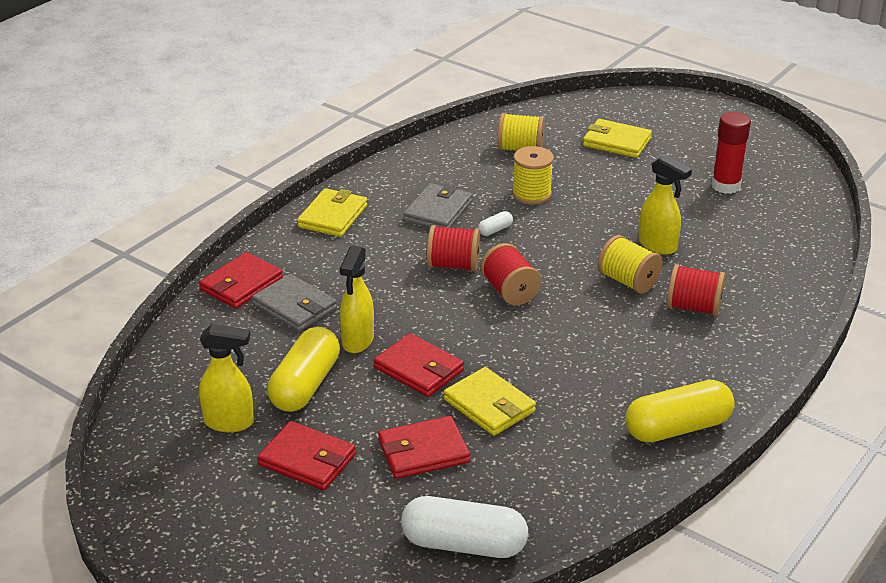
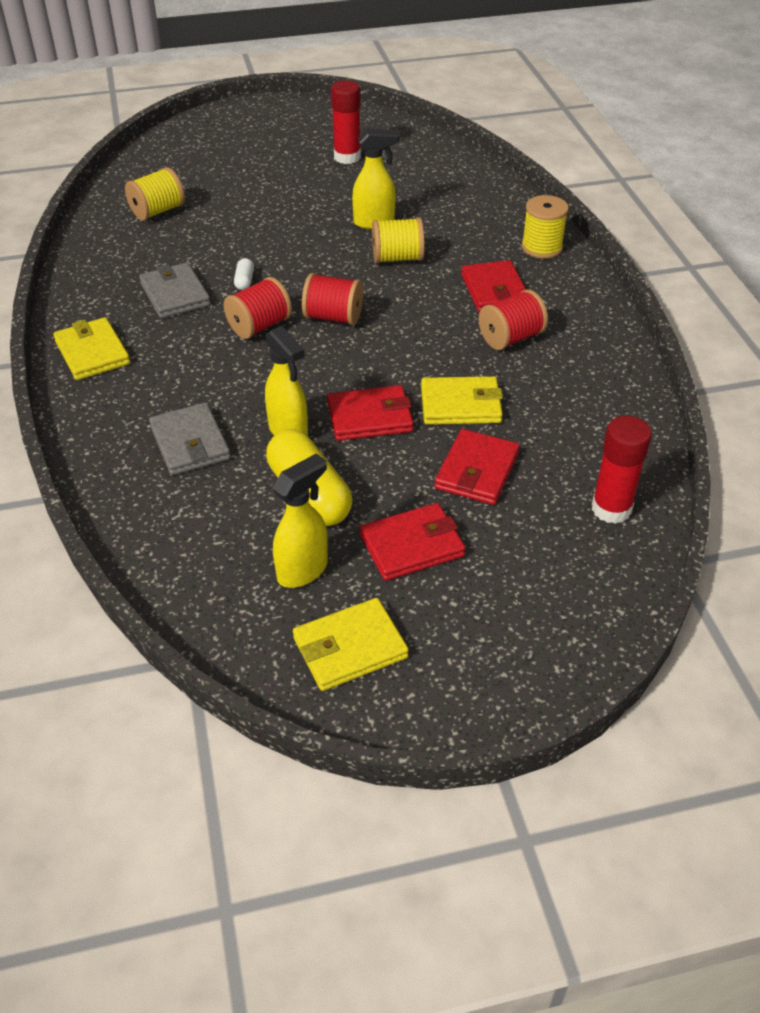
camera: 50 degrees left, 10 degrees up
(241, 284) = (110, 459): red wallet -> red wallet (494, 290)
(295, 306) = (190, 443): grey wallet -> grey wallet turned 75 degrees clockwise
(464, 544) = (611, 509): white capsule -> red glue stick
(531, 194) = (225, 239): yellow spool -> yellow spool (542, 247)
(616, 142) = (221, 167): yellow wallet -> yellow wallet (350, 648)
(677, 428) = (589, 331): yellow capsule -> none
(693, 307) = (465, 249): red spool -> red spool (511, 338)

